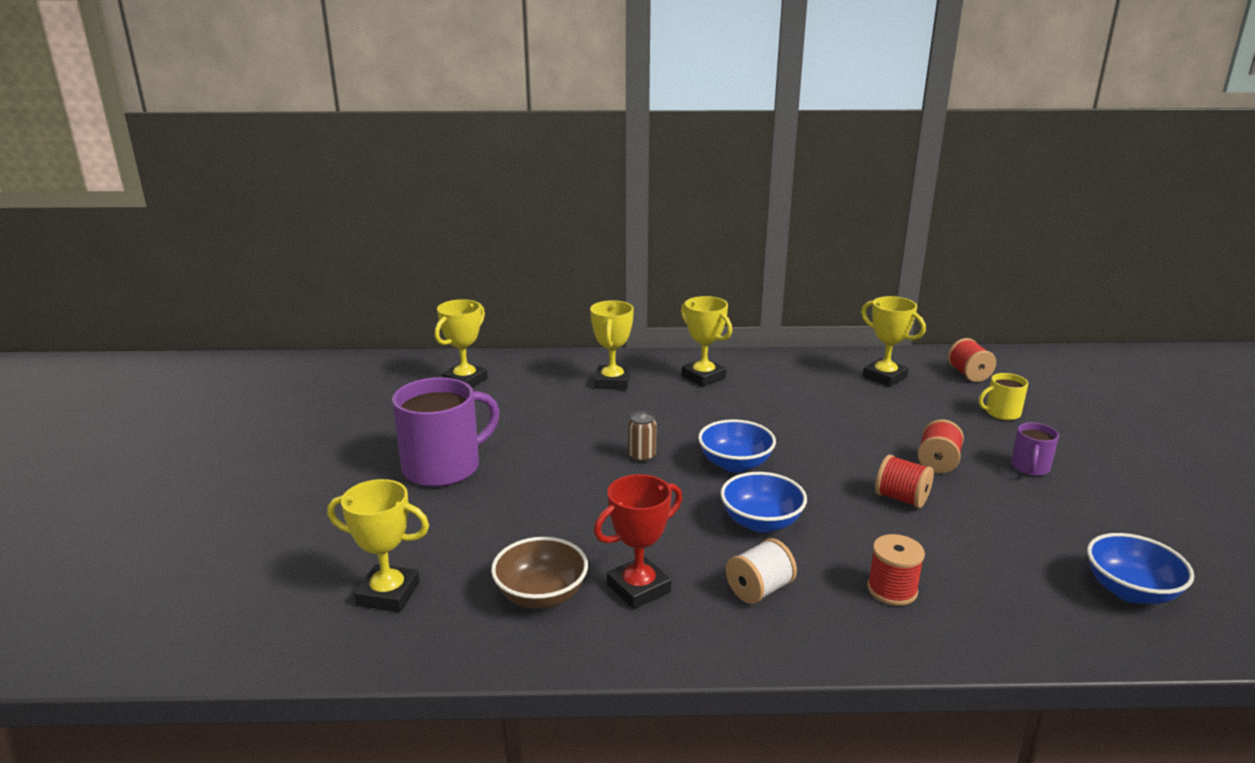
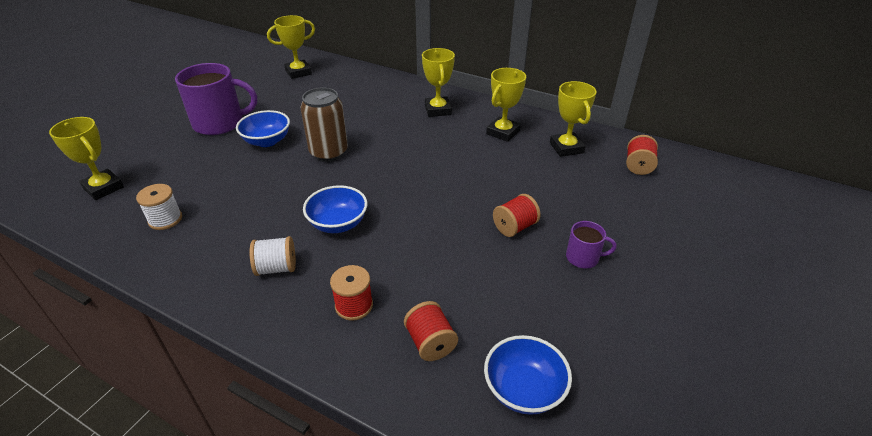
camera: 30 degrees right, 15 degrees up
(541, 595) = (165, 219): brown bowl -> white spool
(612, 382) = (377, 97): yellow trophy -> yellow trophy (503, 132)
(638, 588) = (216, 237): red trophy -> none
(642, 456) = (329, 153): brown can -> brown can, size x1.99
(735, 464) = (376, 177): blue bowl -> blue bowl (267, 141)
(901, 498) = (451, 243): red spool -> red spool (430, 343)
(1001, 413) = (622, 206): yellow mug -> none
(1030, 467) = (583, 258): purple mug -> purple mug turned 135 degrees counterclockwise

